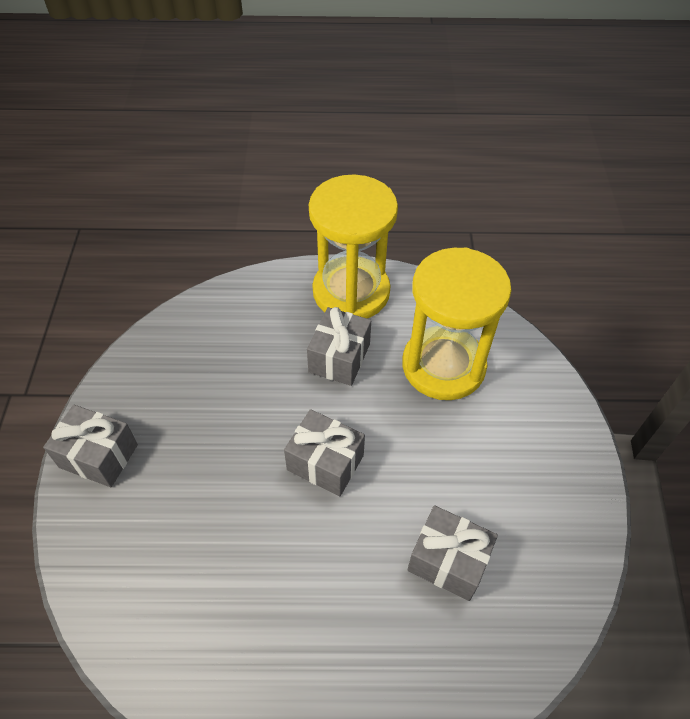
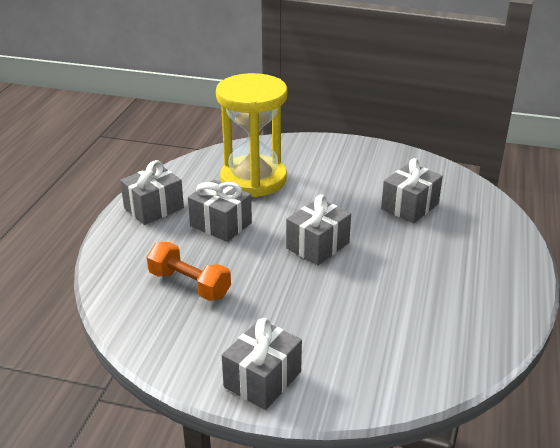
camera: 75 degrees left, 20 degrees down
(229, 359) = (189, 284): none -> orange dumbbell
(351, 292) = (154, 208): yellow hourglass -> grey gift

